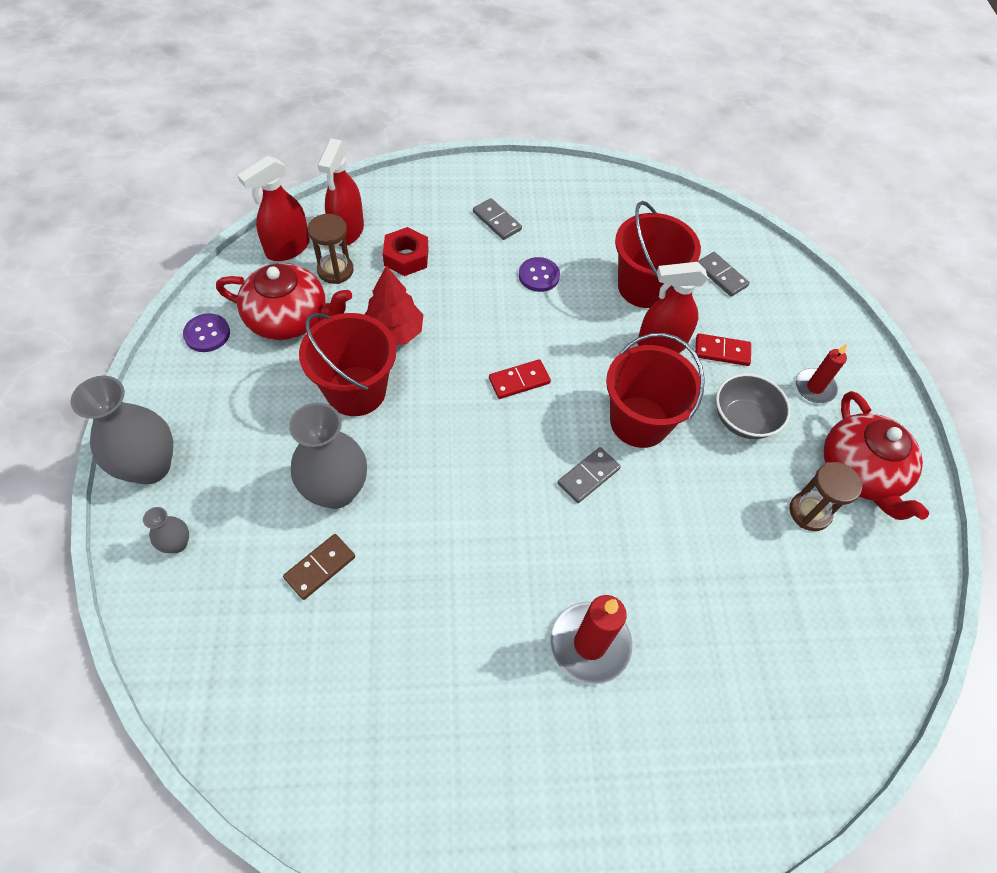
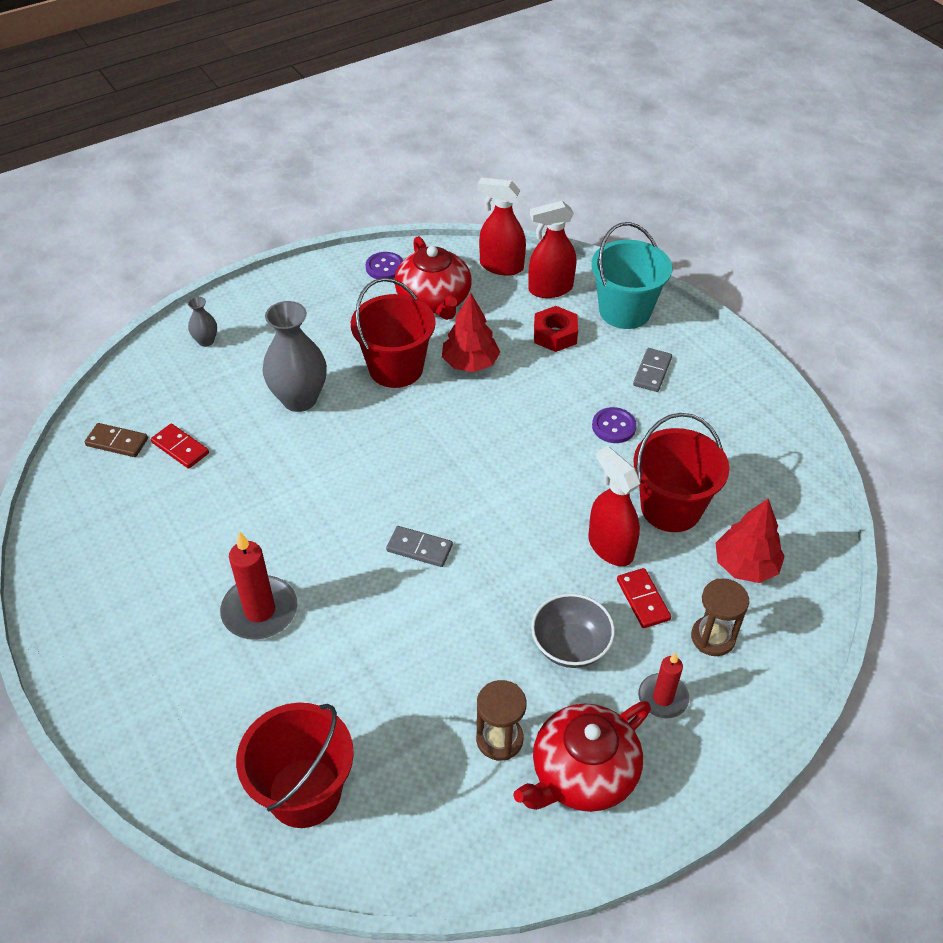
camera: 65 degrees right, 10 degrees down
(150, 467) = (255, 298): grey vase -> none
(320, 567) = (231, 421): brown domino -> brown domino (117, 442)
(335, 270) = (503, 302): brown hourglass -> brown hourglass (713, 637)
(415, 200) = (625, 311): none -> turquoise bucket
(519, 381) = (484, 462): red domino -> red domino (180, 448)
(639, 422) = (505, 563): red bucket -> red bucket (304, 792)
(721, 276) = (745, 565): grey domino -> red tree

